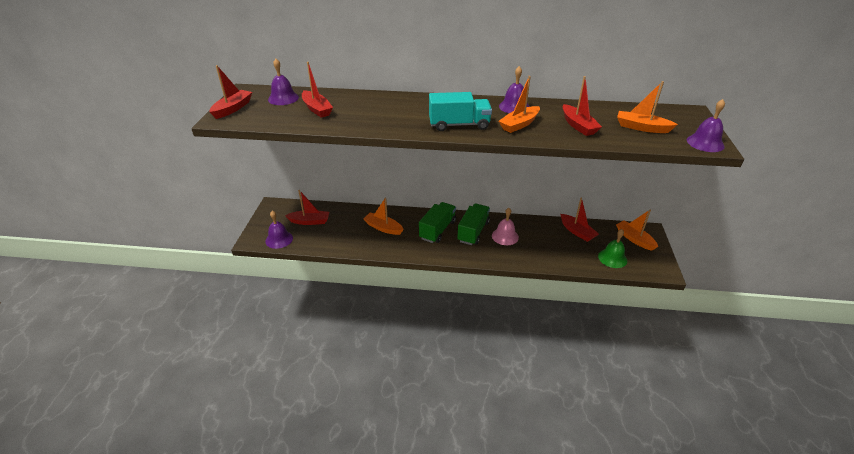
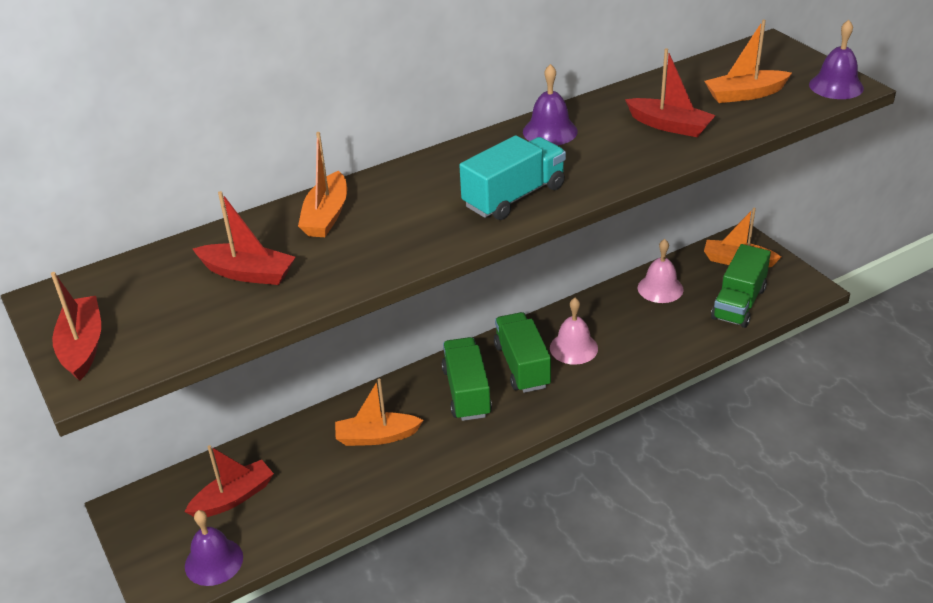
camera: 35 degrees left, 0 degrees up
(283, 98) = (152, 281): purple bell -> none
(519, 124) = (594, 158): orange boat -> orange boat (326, 216)
(577, 232) = (660, 288): red boat -> pink bell
(612, 258) = (739, 303): green bell -> green truck

